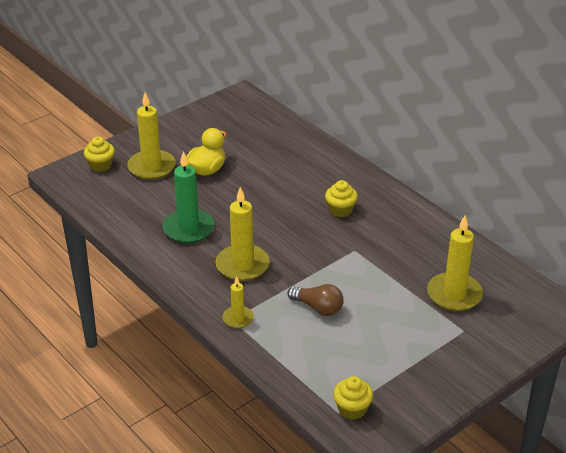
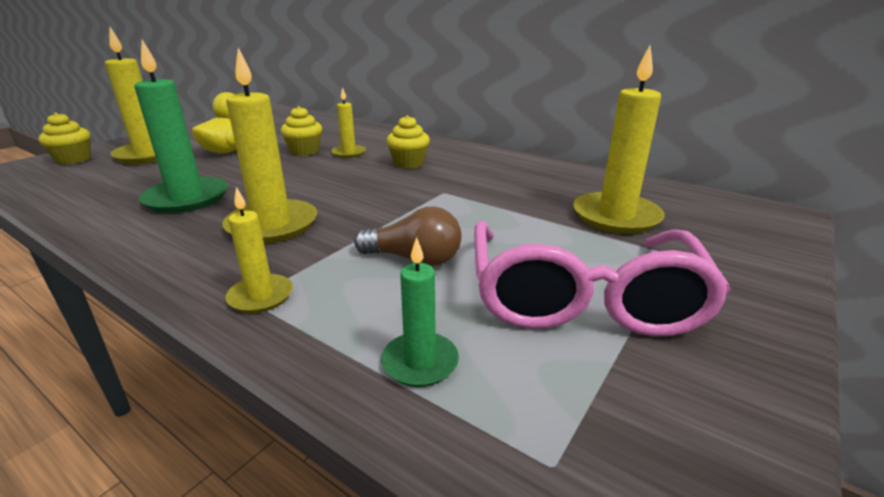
camera: 15 degrees left, 10 degrees down
(298, 188) = (349, 153): none -> yellow candle
(304, 367) = (420, 362): none -> green candle
(352, 409) = (581, 446): yellow cupcake -> yellow cupcake (304, 151)
(393, 349) = (582, 298): none -> pink glasses

